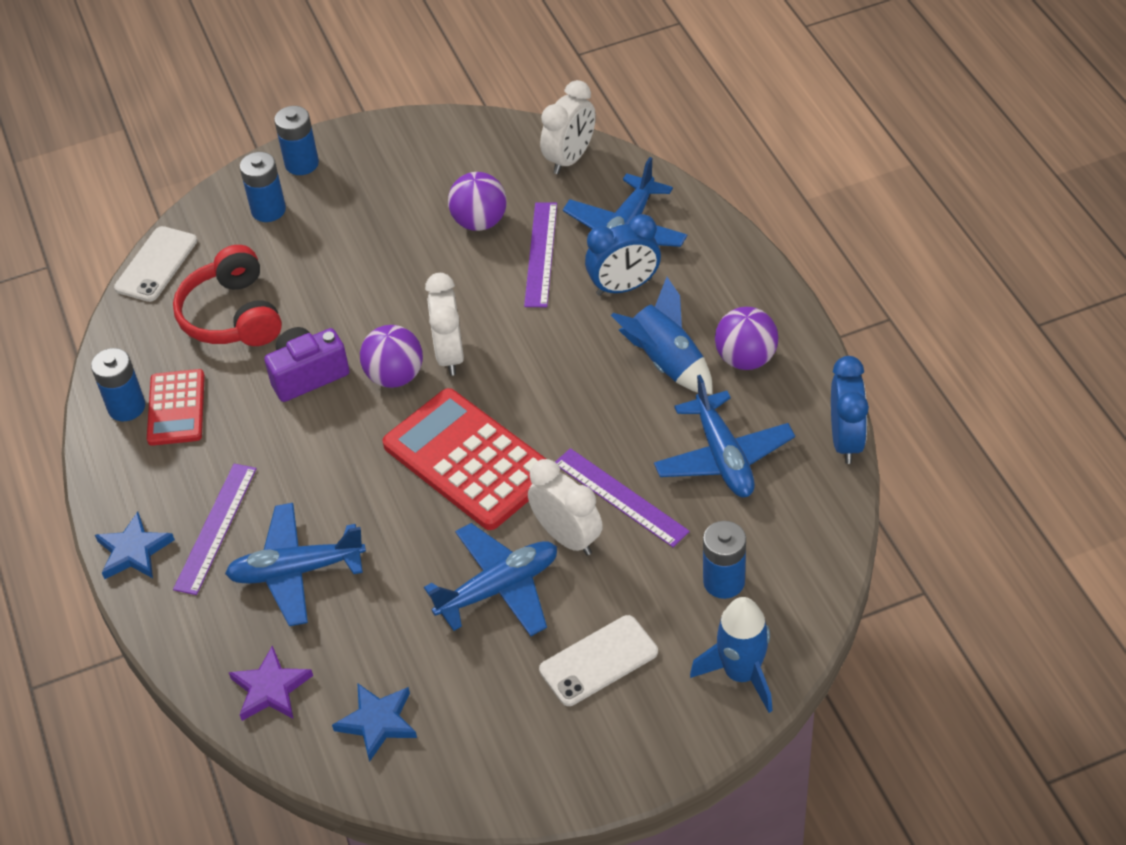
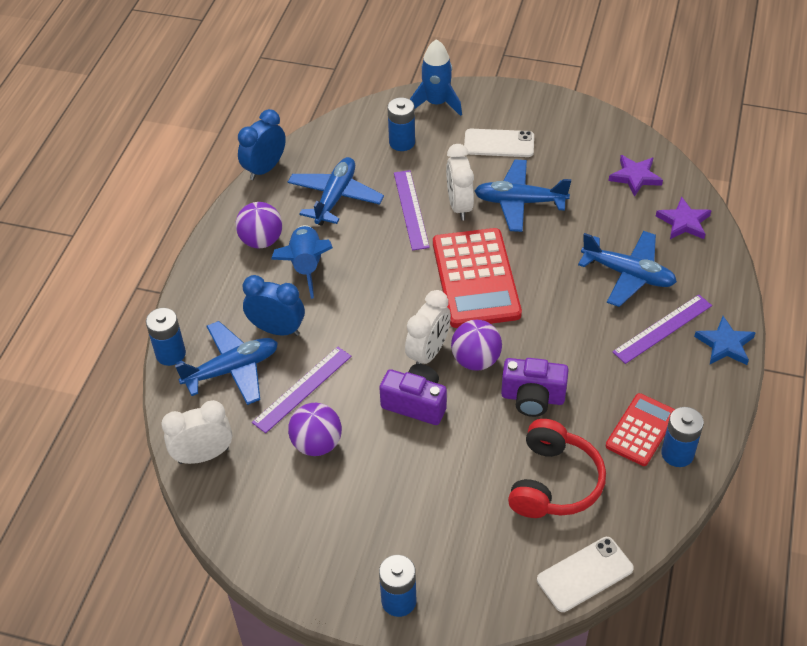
camera: 145 degrees left, 0 degrees up
(268, 210) = (460, 568): blue battery -> blue battery (170, 354)
(377, 722) = (635, 177): blue star -> purple star
(420, 304) = (415, 403): none -> purple camera

